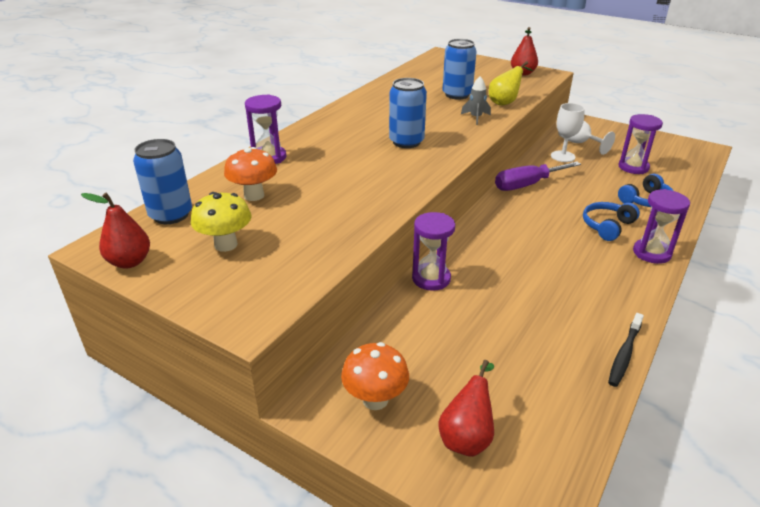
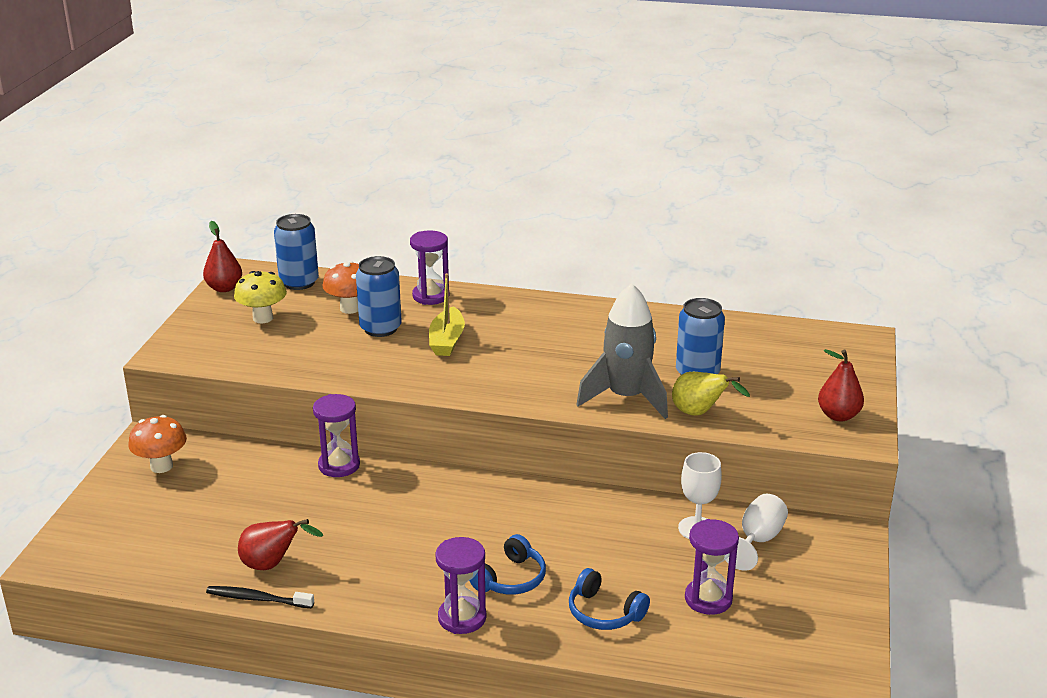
camera: 70 degrees right, 5 degrees down
(351, 162) = (447, 341): none -> yellow boat
(406, 142) = (518, 363): blue can -> blue can (380, 328)
(467, 436) = (130, 517): red pear -> red pear (272, 565)
(475, 118) = (626, 398): grey rocket -> grey rocket, size x2.17
(527, 185) = (584, 505): purple screwdriver -> none
(607, 226) = (510, 579): blue headphones -> blue headphones turned 105 degrees clockwise

